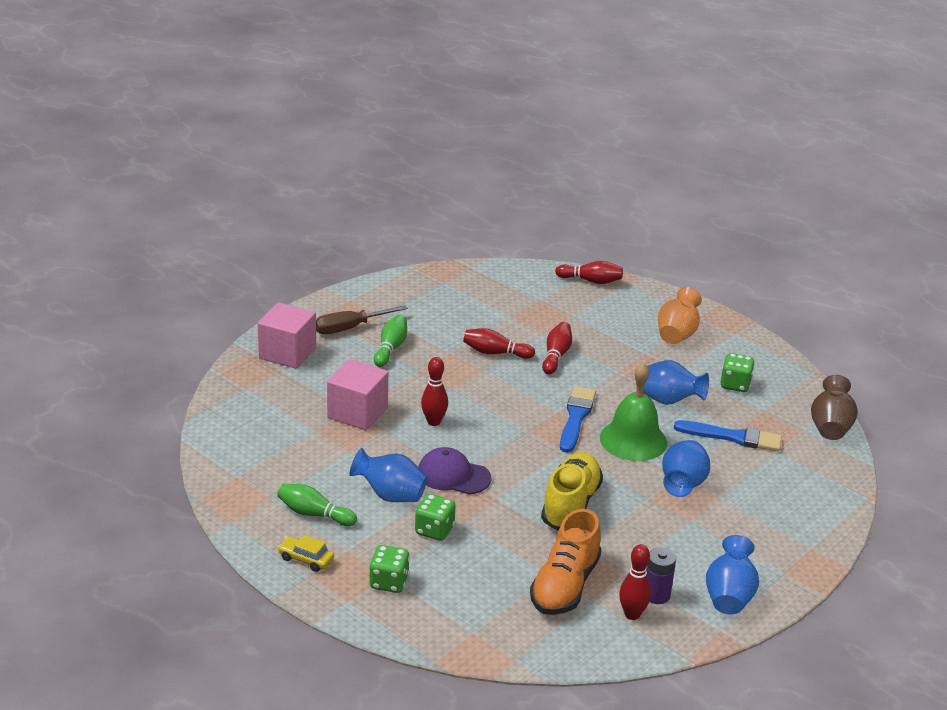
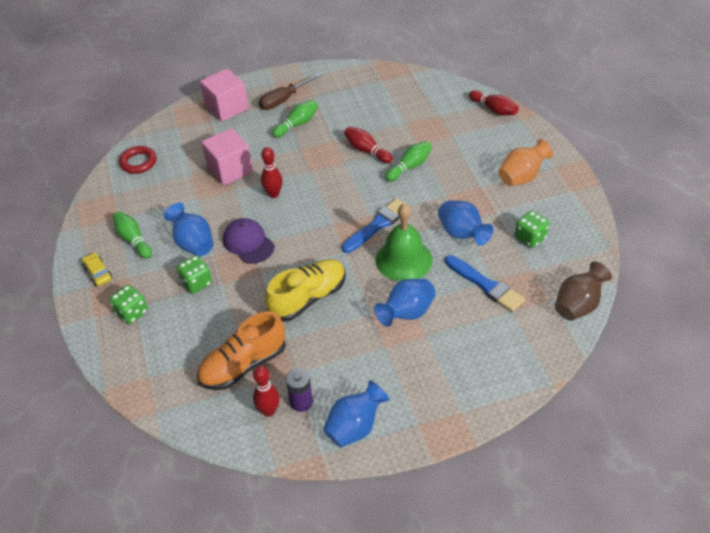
camera: 35 degrees right, 15 degrees up
(235, 436) = (138, 162): none -> red ring
(349, 328) = (284, 100): brown screwdriver -> brown screwdriver turned 45 degrees counterclockwise
(556, 355) = (409, 167): red bowling pin -> green bowling pin

